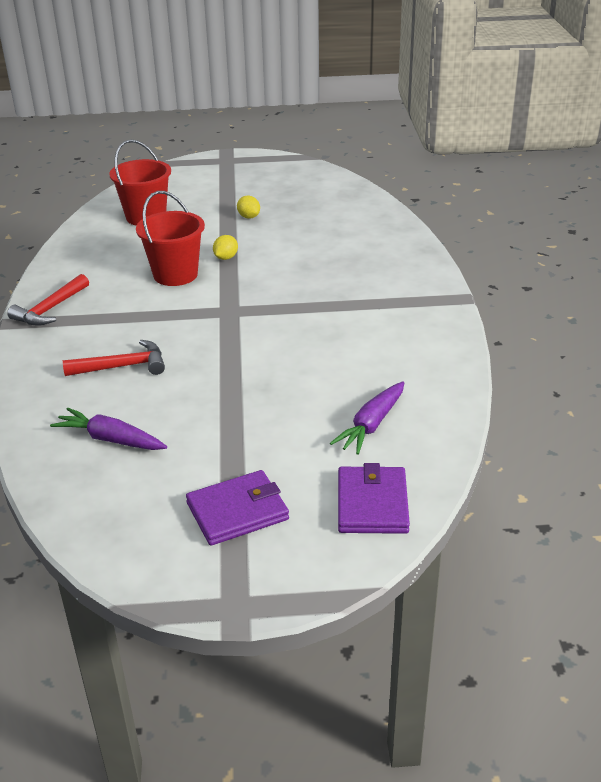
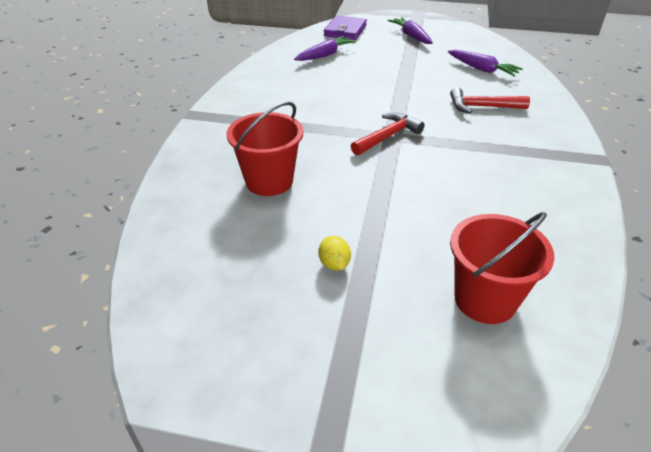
camera: 165 degrees left, 5 degrees up
(50, 309) = (565, 166): red hammer -> red hammer (387, 136)
(175, 275) = (440, 184): red bucket -> red bucket (269, 181)
(226, 258) = (382, 197): yellow lemon -> none
(237, 511) = (411, 36): purple wallet -> purple carrot

